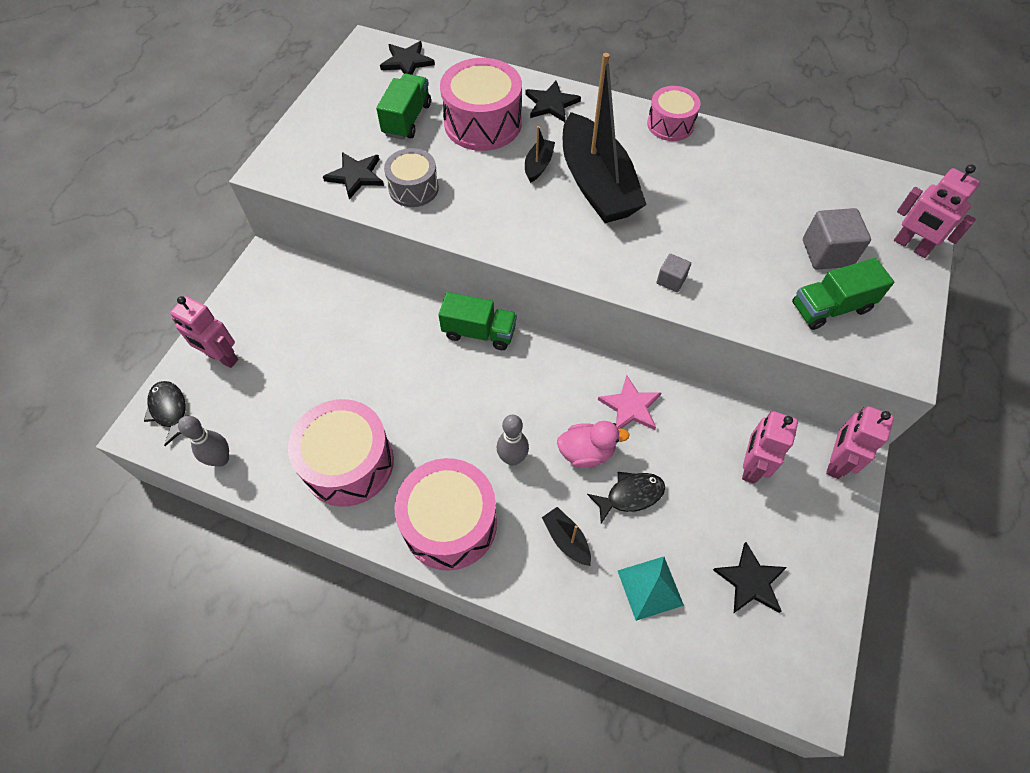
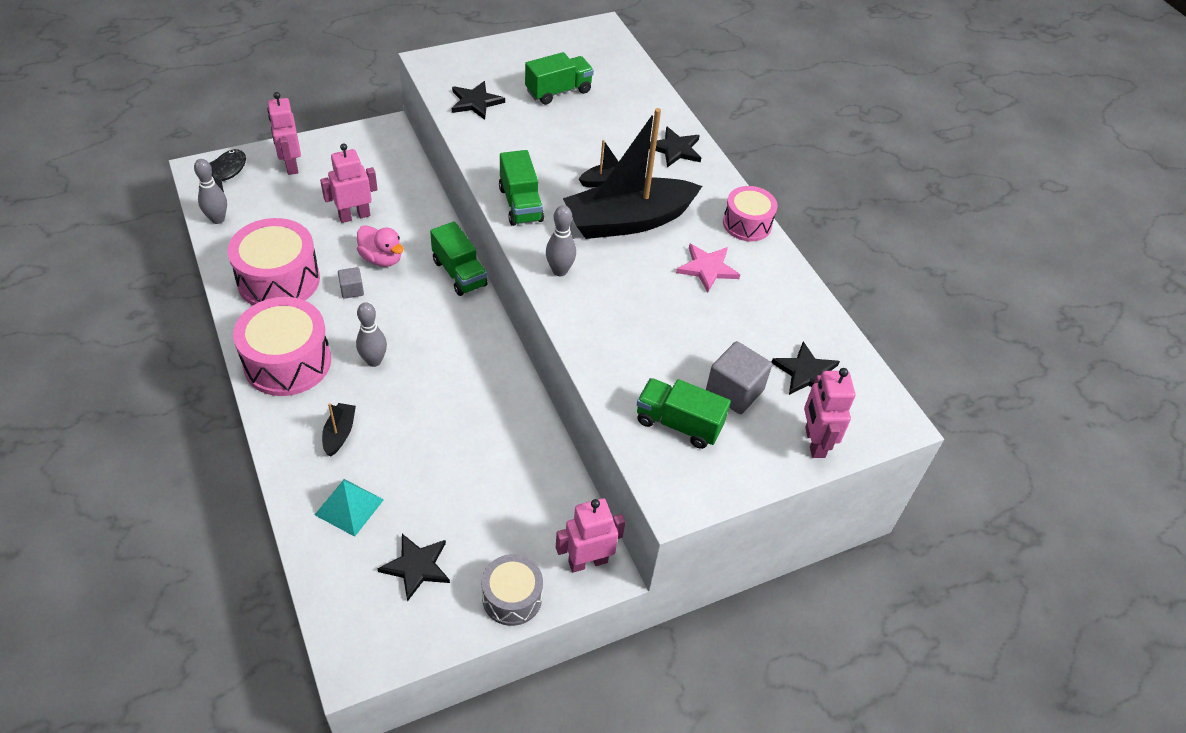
camera: 40 degrees right, 10 degrees down
(407, 62) = (612, 56): black star -> black star (806, 372)
(413, 188) = (501, 135): grey drum -> grey drum (512, 597)
(482, 123) = (606, 128): pink drum -> none
(507, 233) = (520, 204): none -> green truck
(586, 452) = (424, 399): pink duck -> pink duck (381, 258)
(596, 184) = (628, 221): black boat -> black boat turned 45 degrees clockwise
(607, 263) = (559, 271): none -> grey bowling pin
(630, 407) = (493, 399): pink star -> pink star (707, 268)
(630, 495) = (415, 447): black fish -> none
(671, 280) = (587, 315): grey cube -> grey cube (352, 290)
(751, 466) = (521, 507): pink robot -> pink robot (354, 216)

